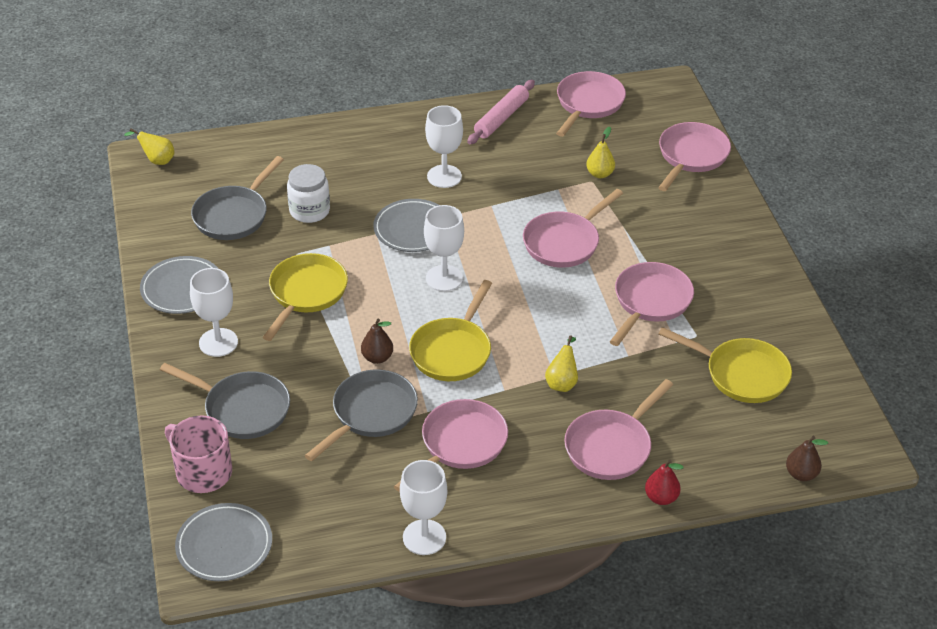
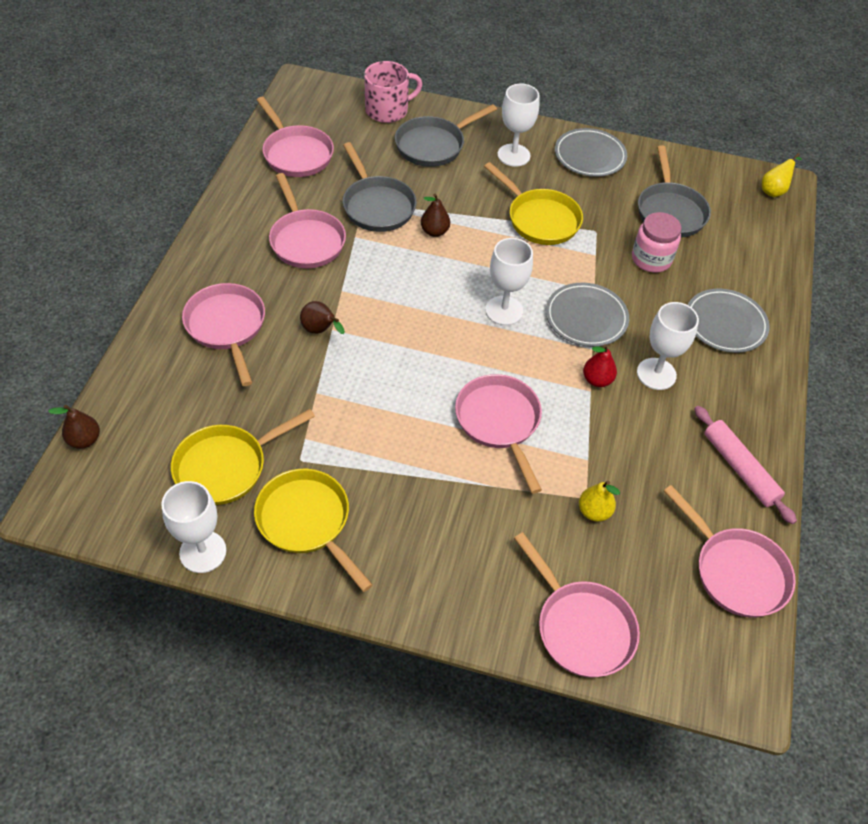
camera: 115 degrees right, 10 degrees up
(224, 545) = (316, 100): grey plate -> grey plate (725, 323)
(233, 215) = (670, 211): grey pan -> grey pan turned 150 degrees counterclockwise
(309, 211) = (651, 259): white jar -> pink jar
(424, 537) = (238, 187): white goblet -> white goblet (203, 552)
(452, 351) = (409, 278): yellow pan -> yellow pan (307, 521)
(562, 382) = (320, 330): yellow pear -> brown pear
(650, 302) = (370, 448): pink pan -> pink pan (296, 154)
(661, 498) = (151, 331): red pear -> red pear (597, 380)

